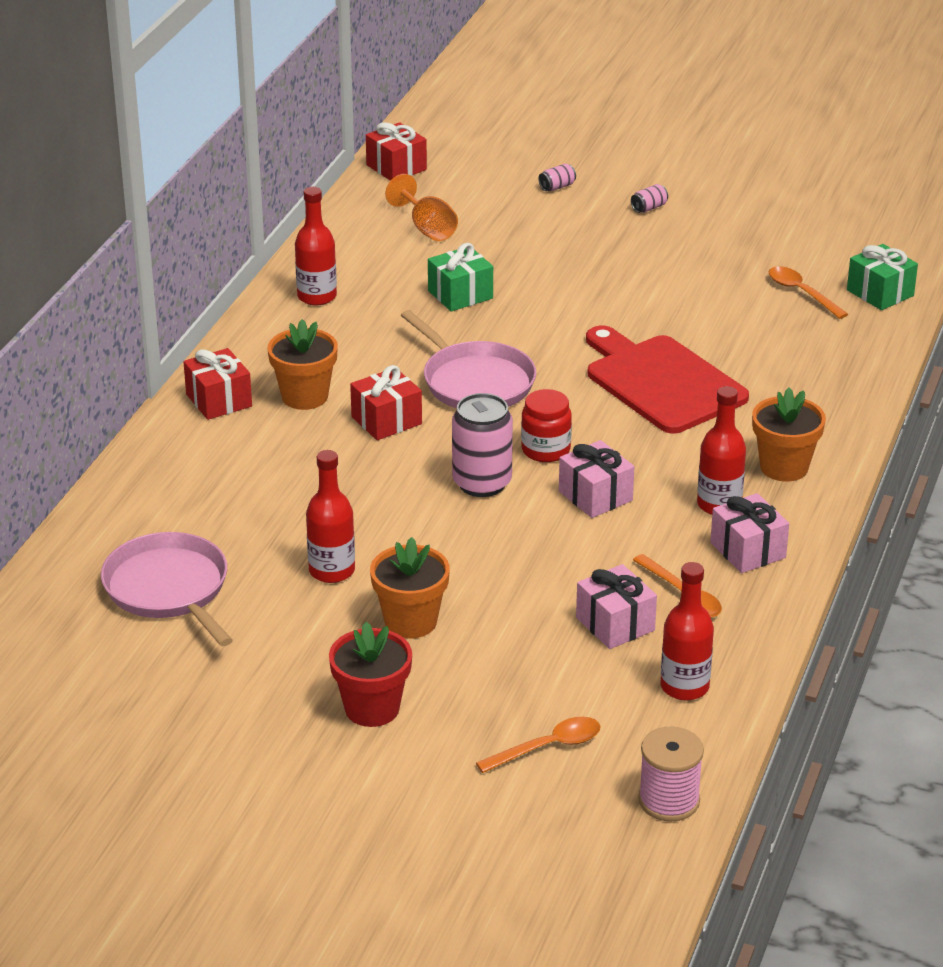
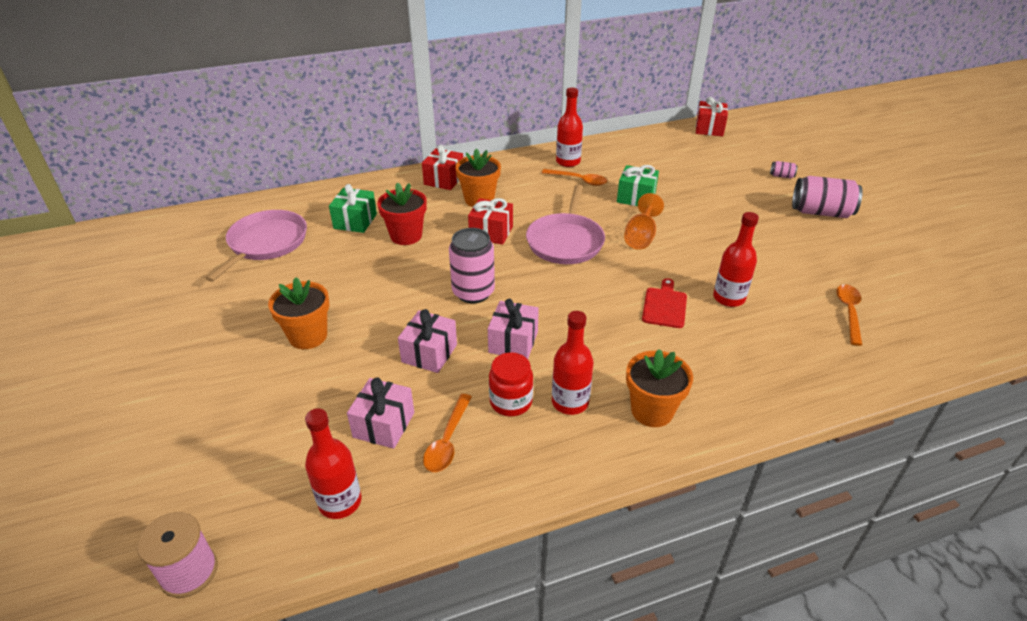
camera: 50 degrees right, 5 degrees up
(332, 571) = (331, 284): red bottle -> red bottle (729, 298)
(372, 708) = (207, 366): red flower pot -> red flower pot (406, 236)
(427, 228) = (675, 160): orange goblet -> orange goblet (640, 237)
(545, 450) = (535, 298): red jar -> red jar (511, 402)
(548, 747) = (216, 467): orange spoon -> orange spoon (579, 180)
(649, 208) = (821, 212): pink can -> pink can, size x2.28
(661, 382) = (664, 306): red cutting board -> red cutting board, size x0.49
(748, 550) = (535, 446): pink gift -> pink gift (429, 353)
(880, 293) = (912, 347): green gift -> green gift (355, 221)

